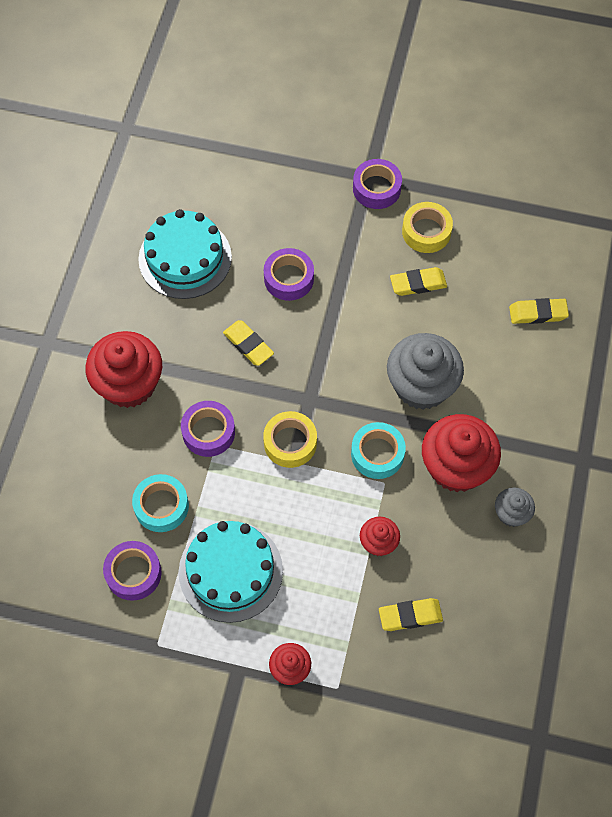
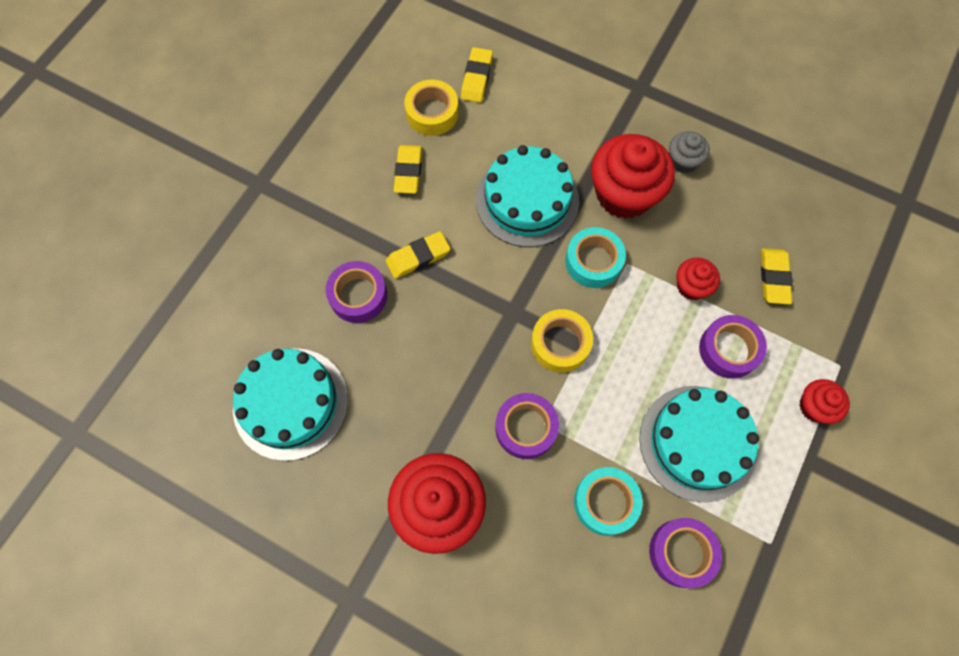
camera: 75 degrees left, 5 degrees up
(248, 345) = (428, 359): yellow eraser -> yellow eraser (418, 257)
(376, 188) = (277, 179): purple tape -> purple tape (729, 349)
(421, 386) = (527, 200): grey cupcake -> turquoise cake
(426, 232) = (349, 147): yellow tape -> yellow tape (432, 113)

